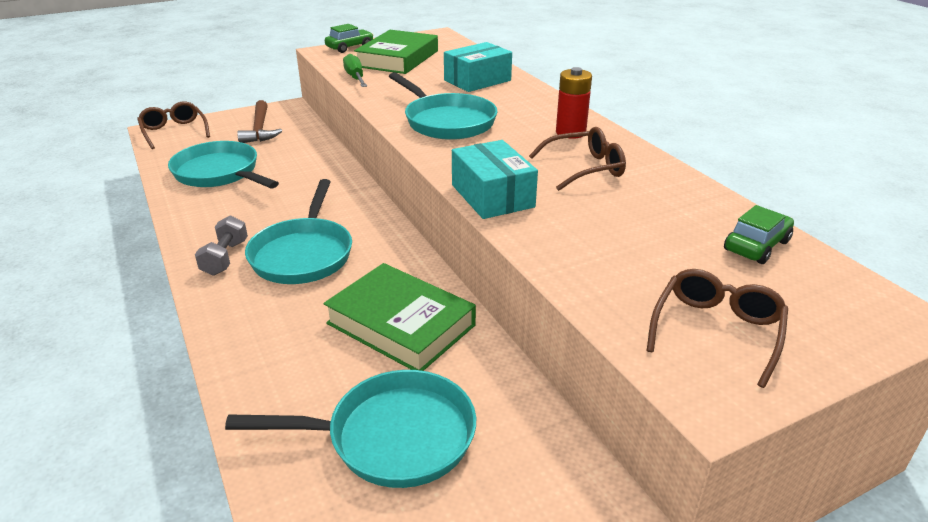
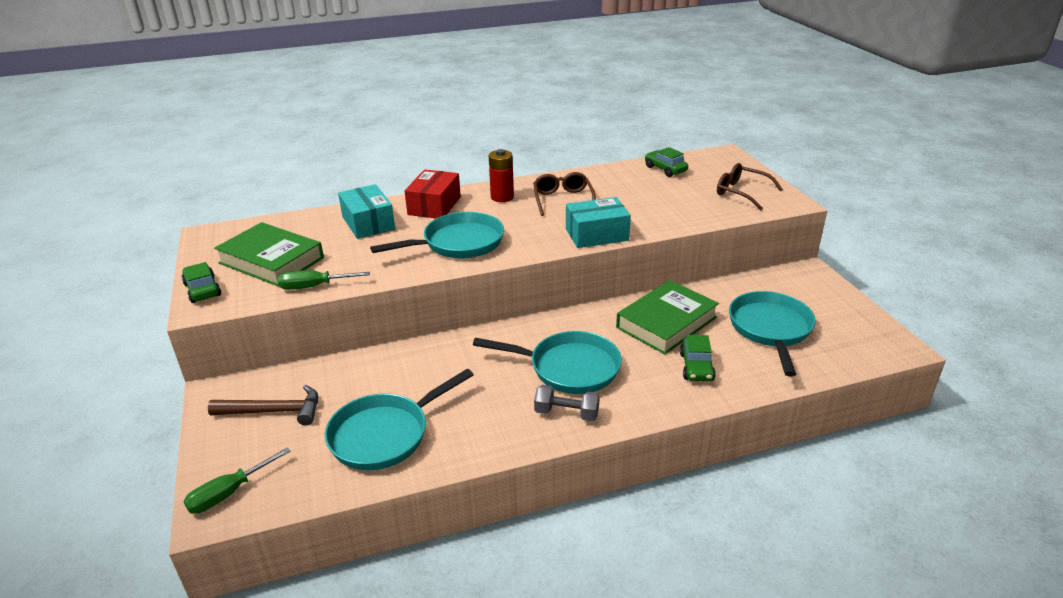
camera: 80 degrees left, 0 degrees up
(174, 132) = (229, 493): brown glasses -> green screwdriver
(296, 351) = (696, 367): none -> green car
(529, 102) = (434, 206): none -> red box

